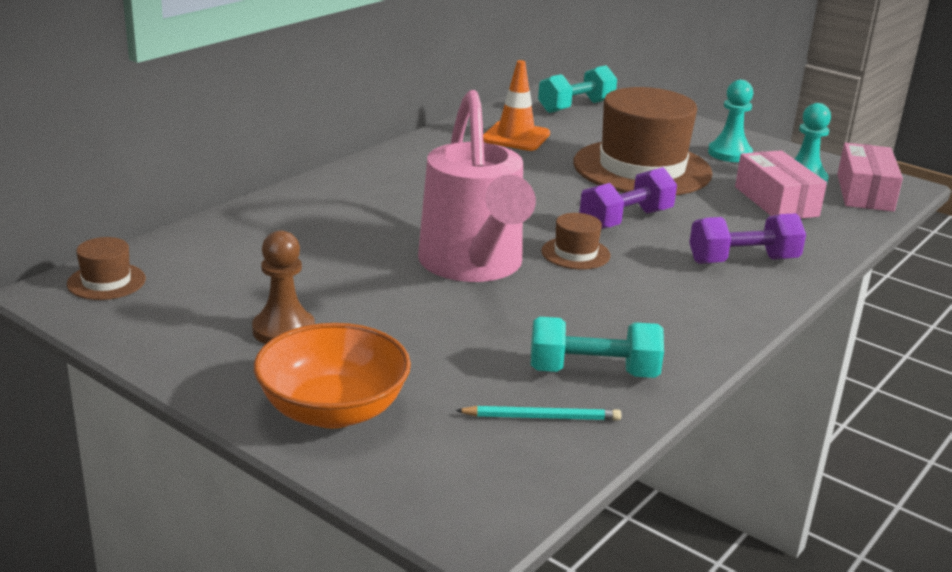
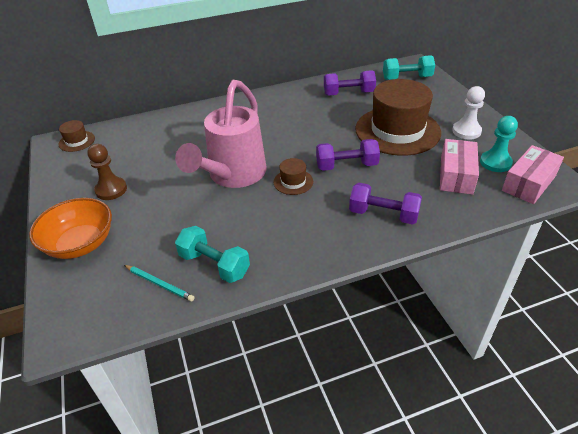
camera: 35 degrees right, 15 degrees up
(516, 137) = (348, 93): orange traffic cone -> purple dumbbell
(729, 153) = (466, 131): turquoise pawn -> white pawn

